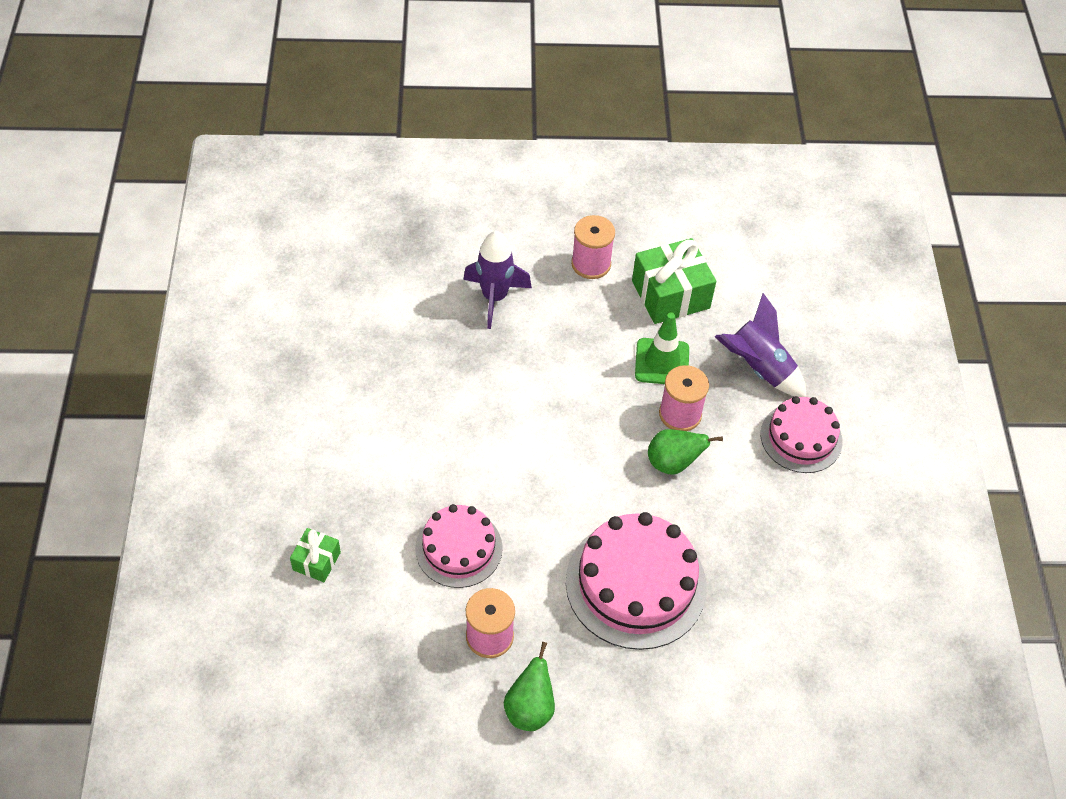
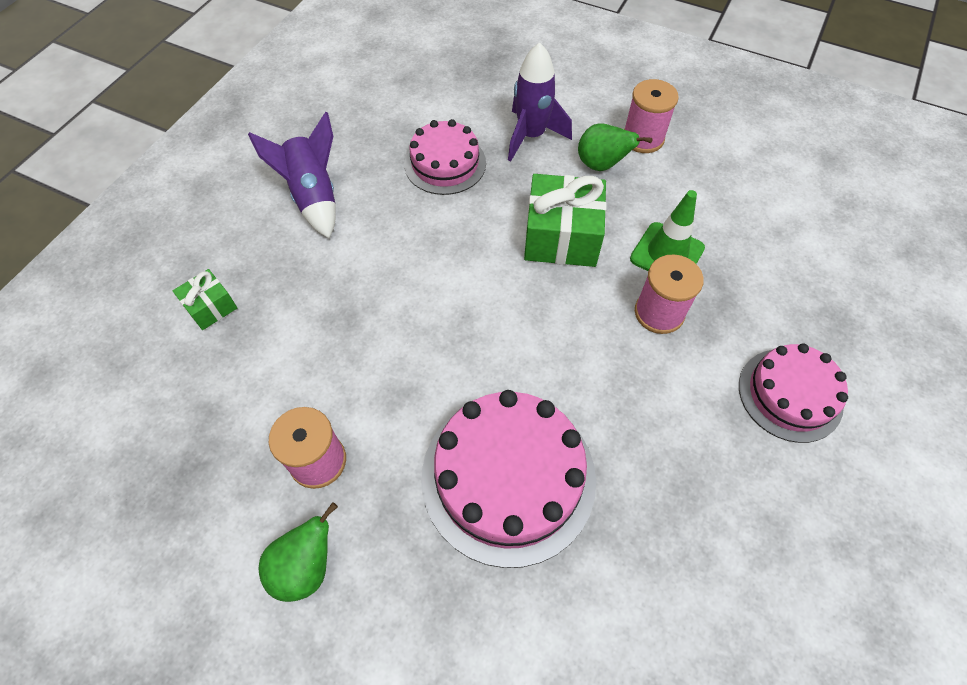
camera: 30 degrees right, 5 degrees up
(459, 548) = (348, 353): pink cake -> pink cake (445, 163)
(670, 294) = (711, 193): green gift -> green gift (561, 237)
(673, 463) = (623, 361): green pear -> green pear (601, 165)
(758, 368) = (773, 299): purple rocket -> purple rocket (314, 197)

